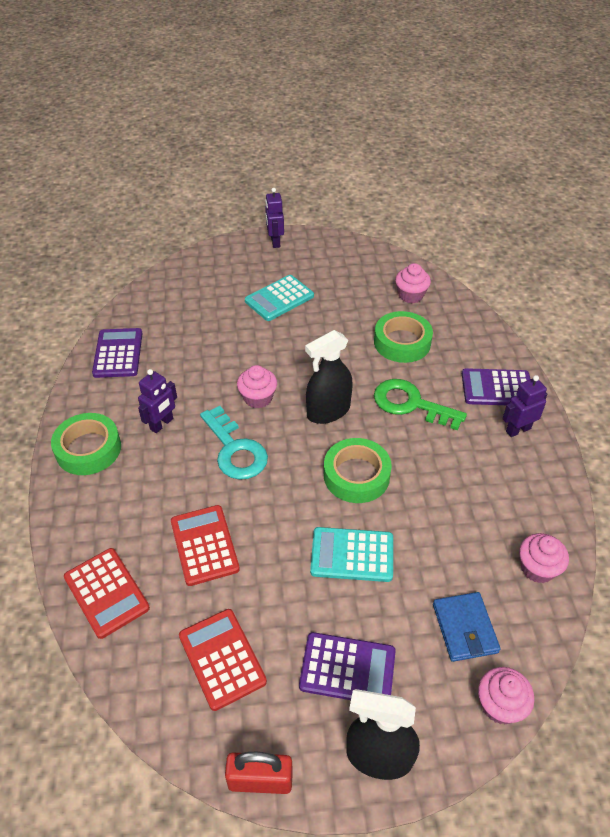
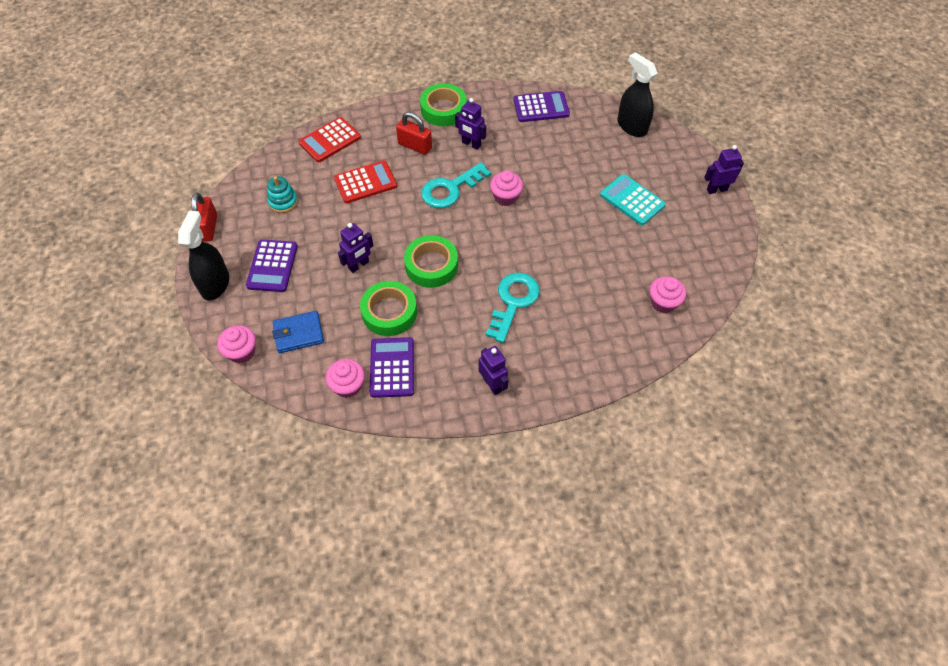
camera: 85 degrees right, 10 degrees up
(148, 484) = (415, 146): none -> red padlock
(222, 658) = (283, 202): red calculator -> turquoise stacking toy
(328, 411) = (497, 244): black spray bottle -> black spray bottle (632, 126)
(352, 555) = (359, 265): turquoise calculator -> purple robot
(402, 342) = (592, 295): green tape -> green tape (389, 312)
(411, 404) = (513, 302): green key -> turquoise key
(497, 388) = (543, 371): purple calculator -> purple calculator (392, 367)

